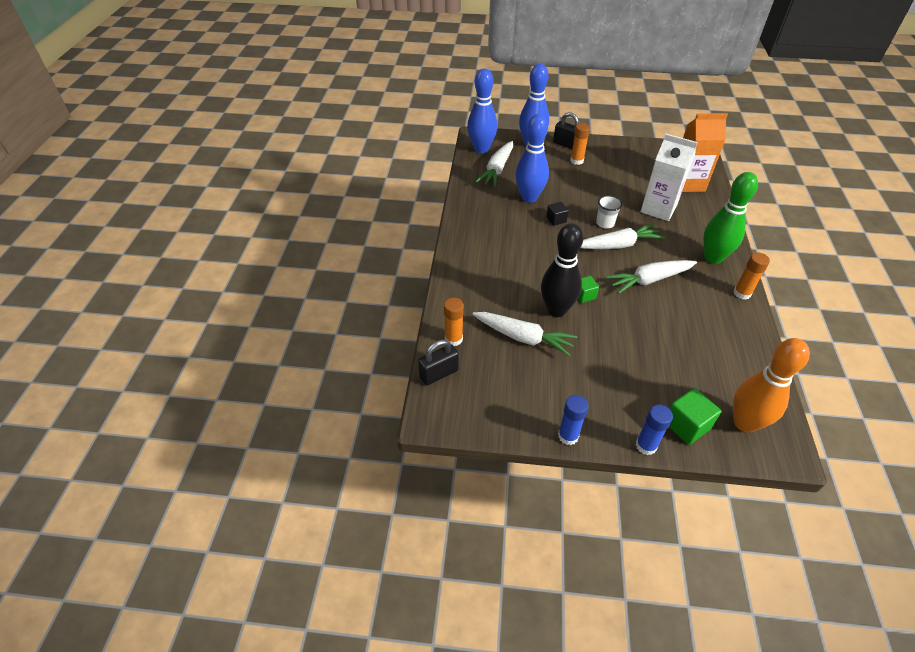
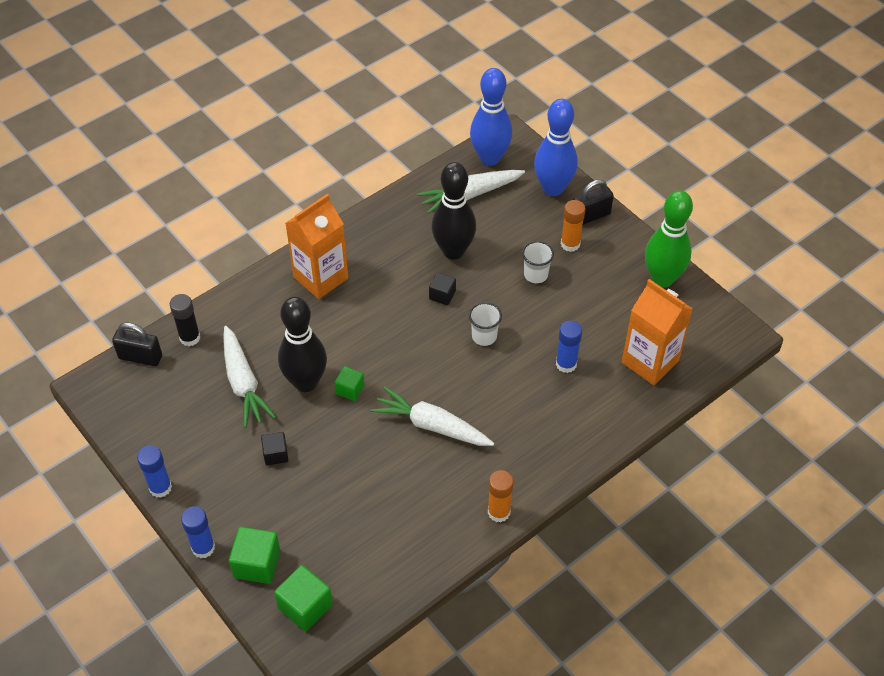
camera: 45 degrees right, 5 degrees up
(453, 339) = (190, 337): orange glue stick -> black glue stick
(481, 254) = (321, 278): none -> orange carton
(529, 197) = (453, 251): blue bowling pin -> black bowling pin
(566, 144) = (590, 216): black padlock -> black padlock turned 75 degrees clockwise
(583, 182) = (535, 275): none -> white cup
(600, 359) = (276, 454): none -> black cube
(618, 245) = (459, 368): white carrot -> none
(658, 209) = (566, 364): white carton -> blue glue stick
(713, 258) = (532, 457): green bowling pin -> green bowling pin (662, 279)
(745, 423) = (305, 606): orange bowling pin -> green cube

